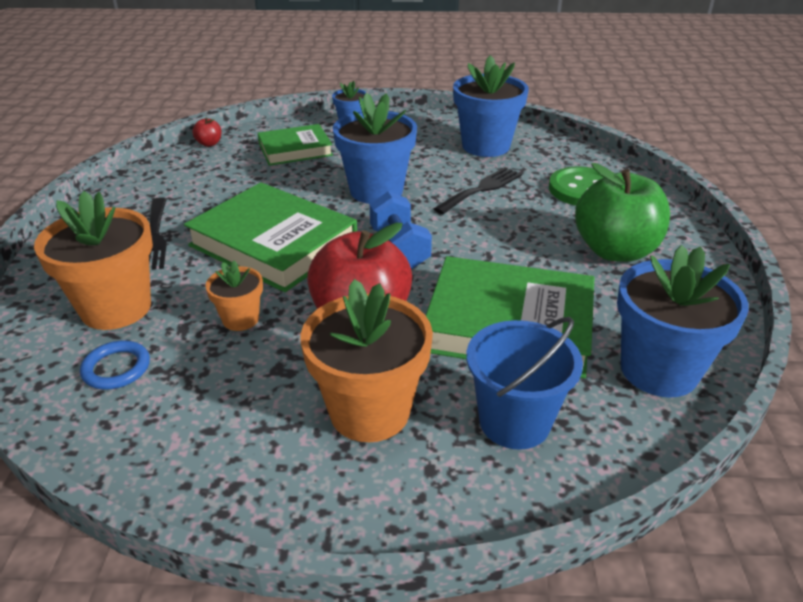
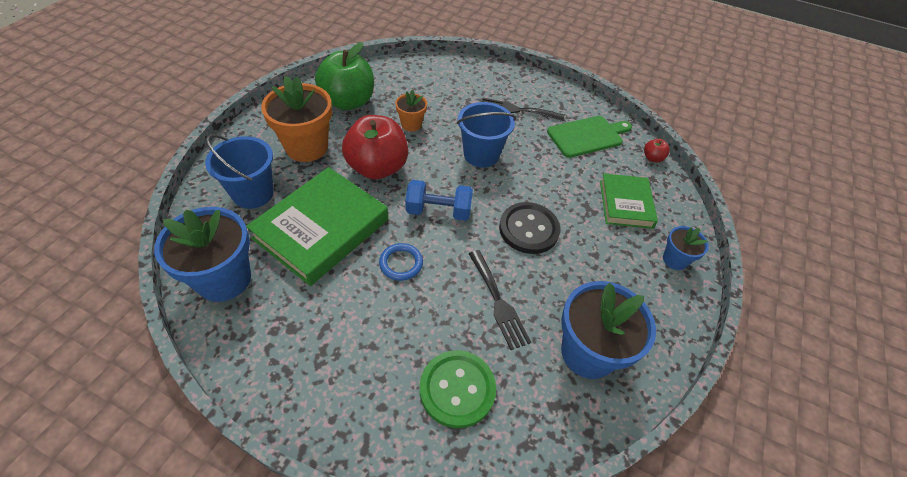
camera: 110 degrees right, 15 degrees up
(116, 308) = (451, 88): orange flower pot -> none
(116, 368) = (402, 82): blue ring -> blue ring (401, 263)
(189, 182) = (587, 136): none -> green cutting board
(274, 243) = (481, 155): green book -> blue bucket
(376, 191) = (529, 229): blue flower pot -> black button
(615, 251) = (349, 344): green apple -> green apple (348, 102)

